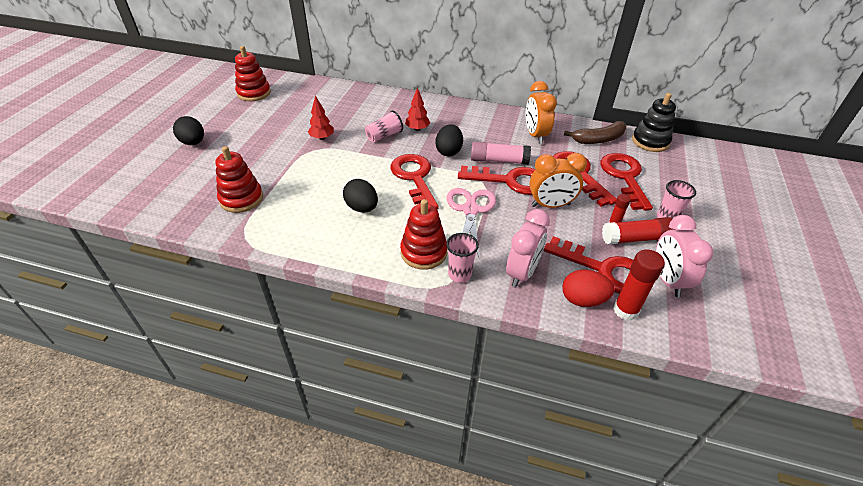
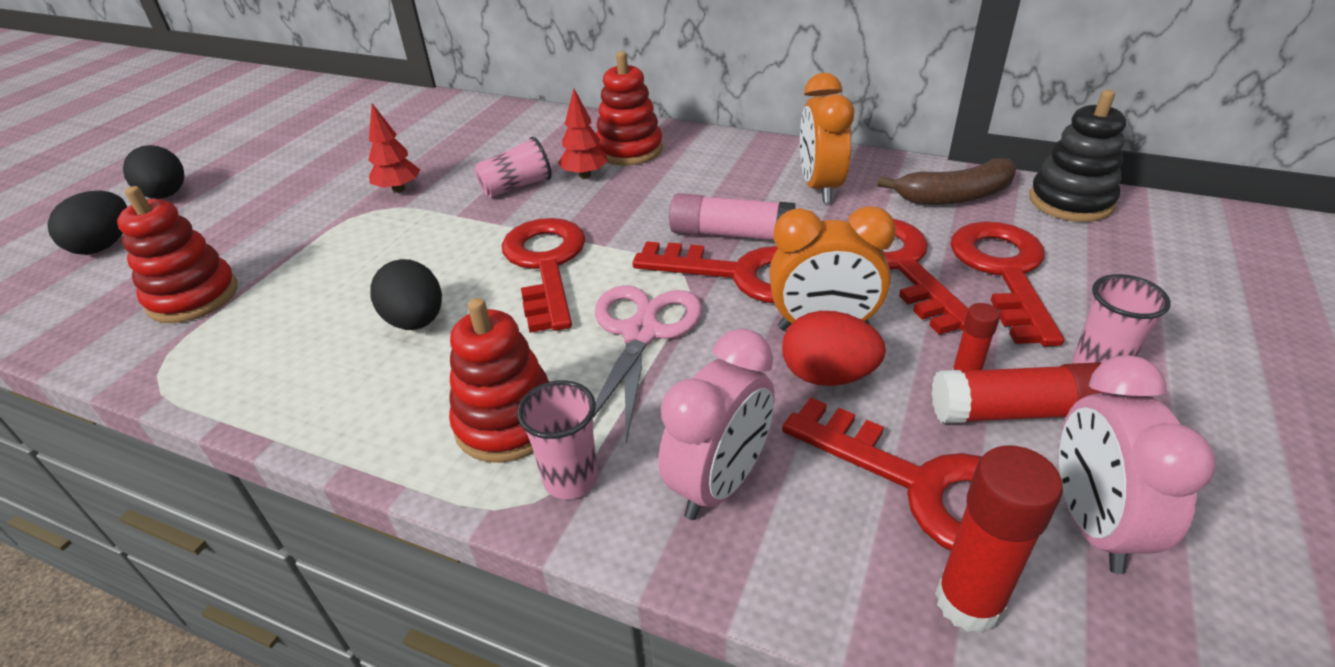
camera: 10 degrees right, 5 degrees down
(254, 93) = (316, 116): red stacking toy -> red stacking toy (629, 150)
(449, 151) = (633, 216): black egg -> black egg (105, 245)
(583, 300) = (858, 564): red egg -> red egg (828, 376)

